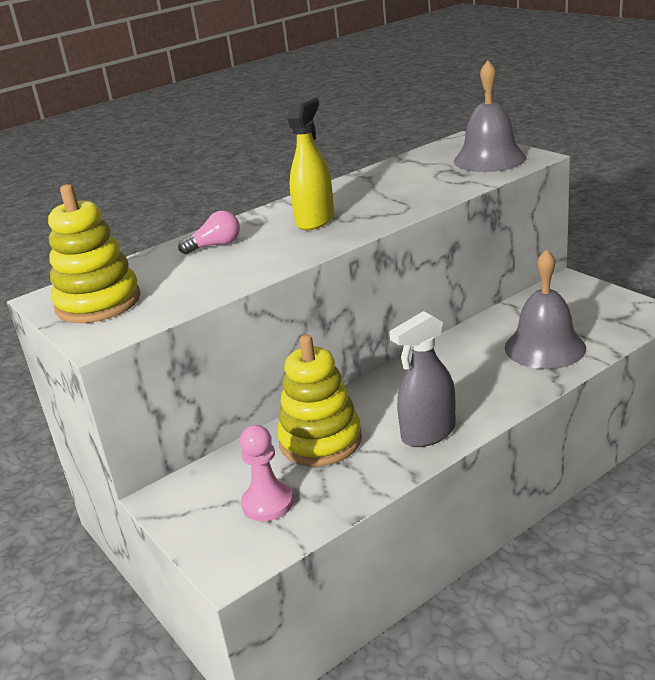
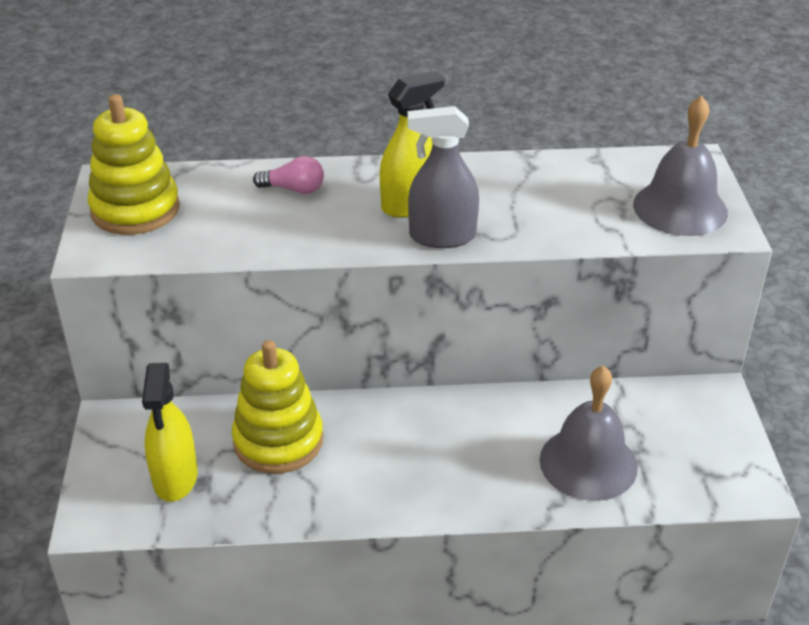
camera: 30 degrees right, 10 degrees up
(267, 503) = (175, 478): pink pawn -> yellow spray bottle
(428, 433) = (370, 492): grey spray bottle -> grey spray bottle (442, 236)

